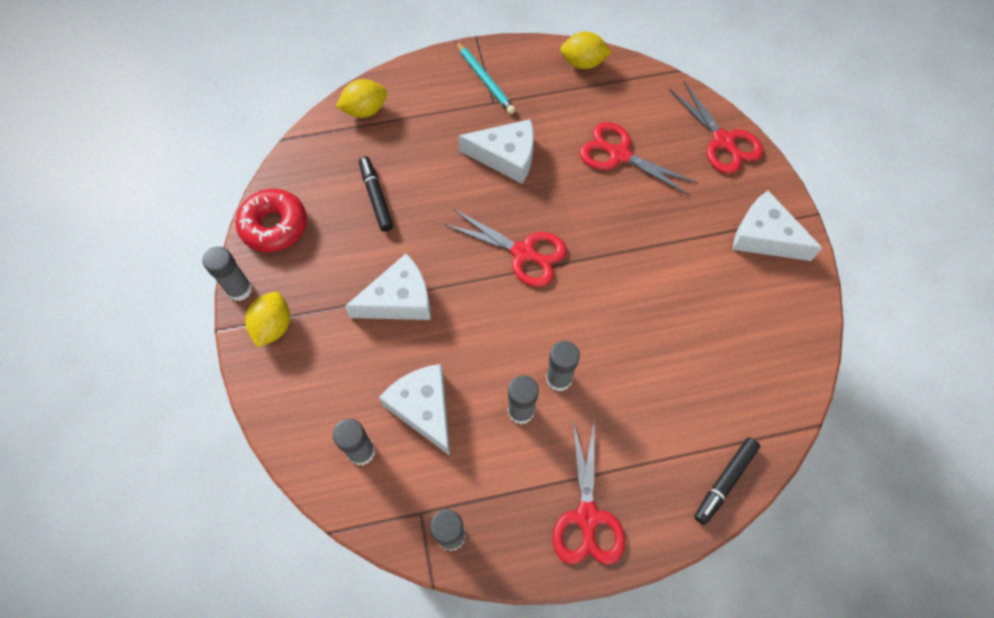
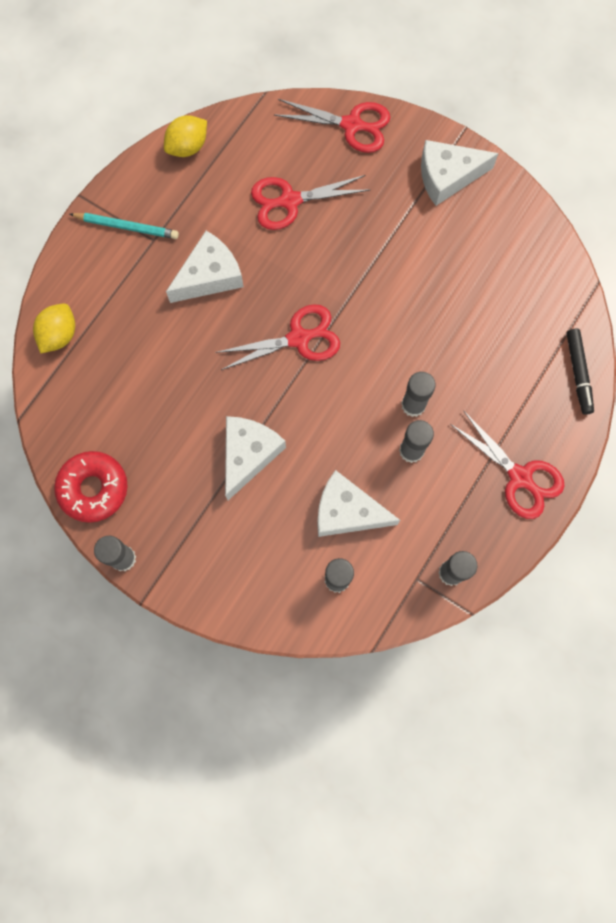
camera: 45 degrees left, 10 degrees up
(273, 326) = (179, 559): yellow lemon -> none
(376, 197) = (147, 396): black marker -> none

